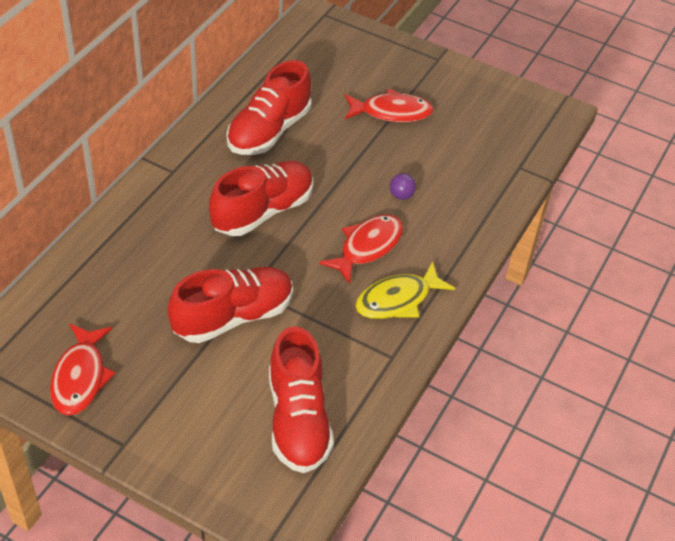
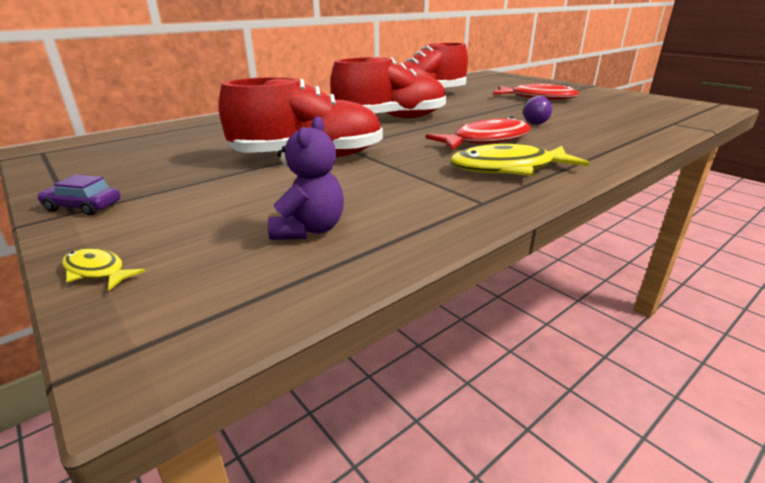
camera: 25 degrees right, 20 degrees down
(80, 377) = (110, 167): red fish -> none
(124, 436) = (83, 207): none -> purple car
(205, 491) = (97, 271): none -> yellow fish
(298, 419) = (309, 230): red shoe -> purple teddy bear

